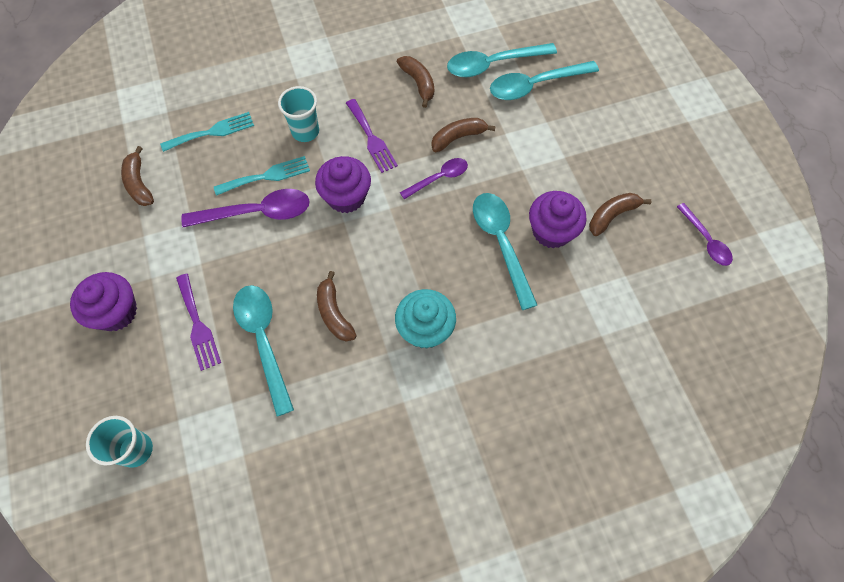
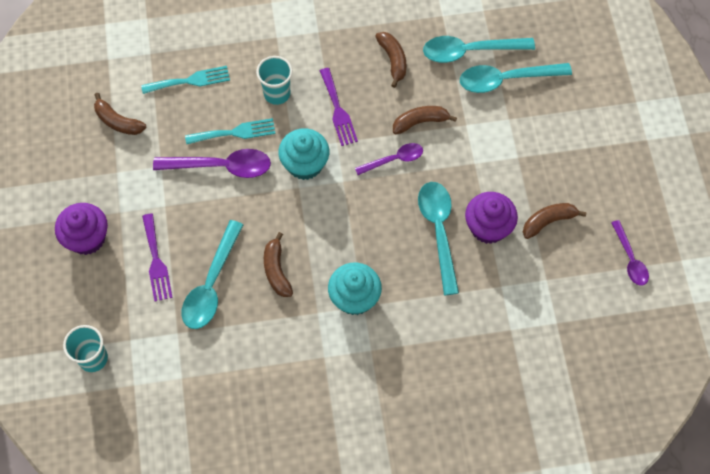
camera: 10 degrees right, 0 degrees up
(139, 183) = (118, 121): brown banana -> brown banana turned 45 degrees counterclockwise
(263, 340) = (211, 284): turquoise spoon -> turquoise spoon turned 150 degrees counterclockwise
(346, 197) = (305, 164): purple cupcake -> turquoise cupcake

